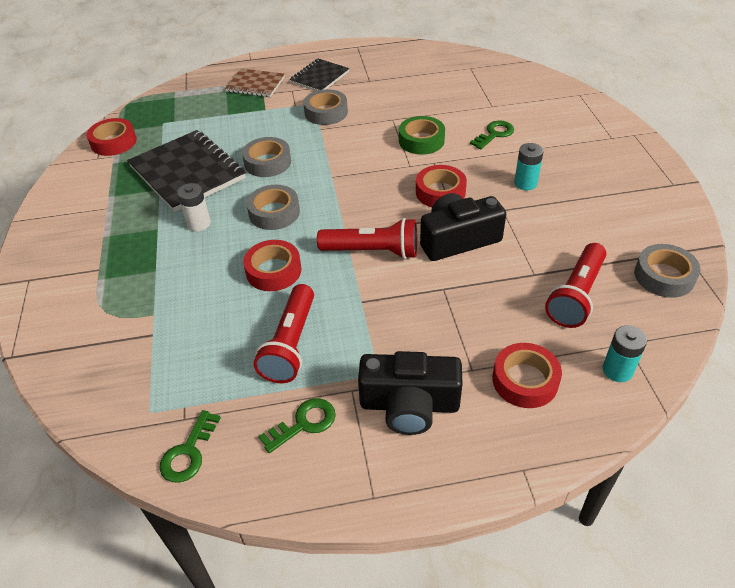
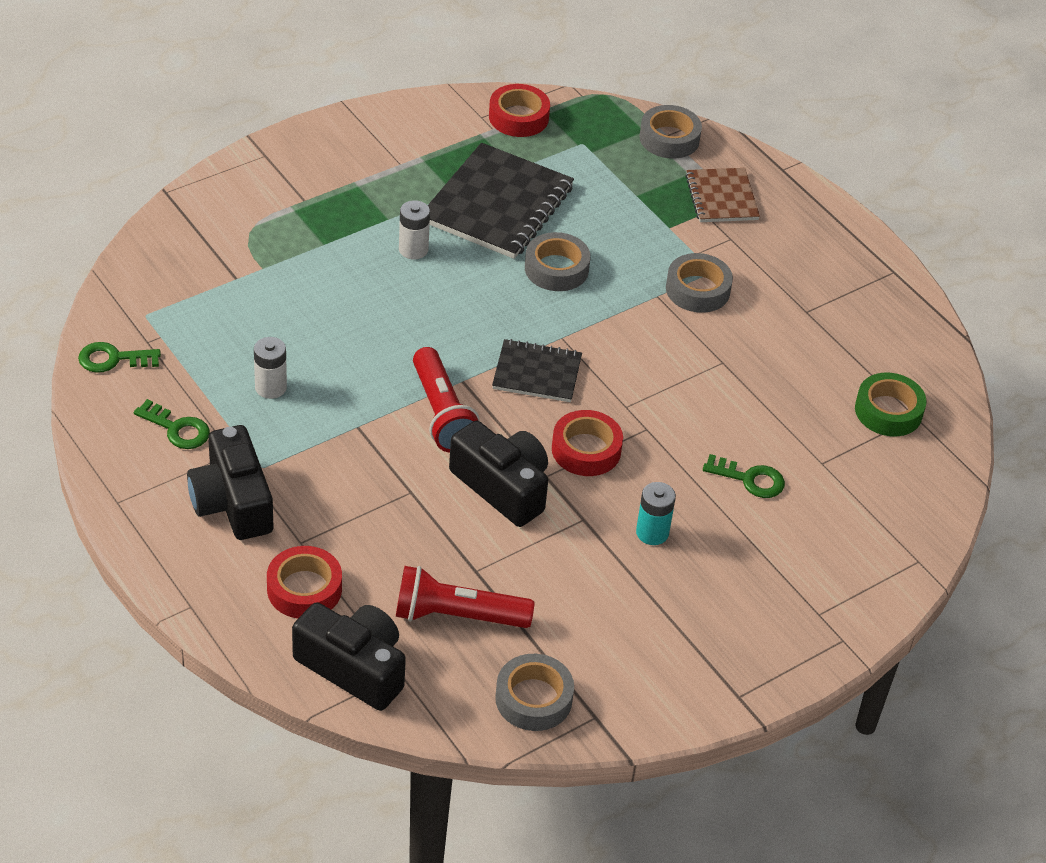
camera: 60 degrees right, 0 degrees up
(273, 271) = (369, 339): red tape -> none
(274, 213) = (465, 307): grey tape -> grey tape (669, 138)
(291, 344) = (270, 387): red flashlight -> white battery
(319, 77) = (781, 256): black notebook -> black notebook (537, 373)
(421, 140) = (689, 404): green tape -> green tape (888, 411)
(617, 370) = (354, 667): turquoise battery -> black camera

